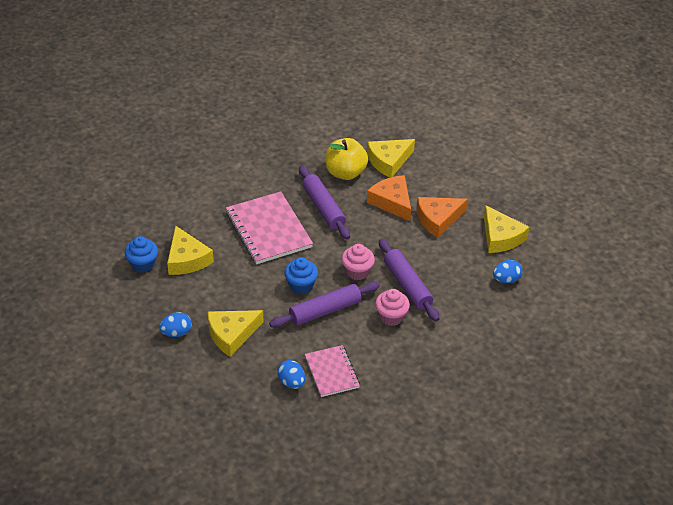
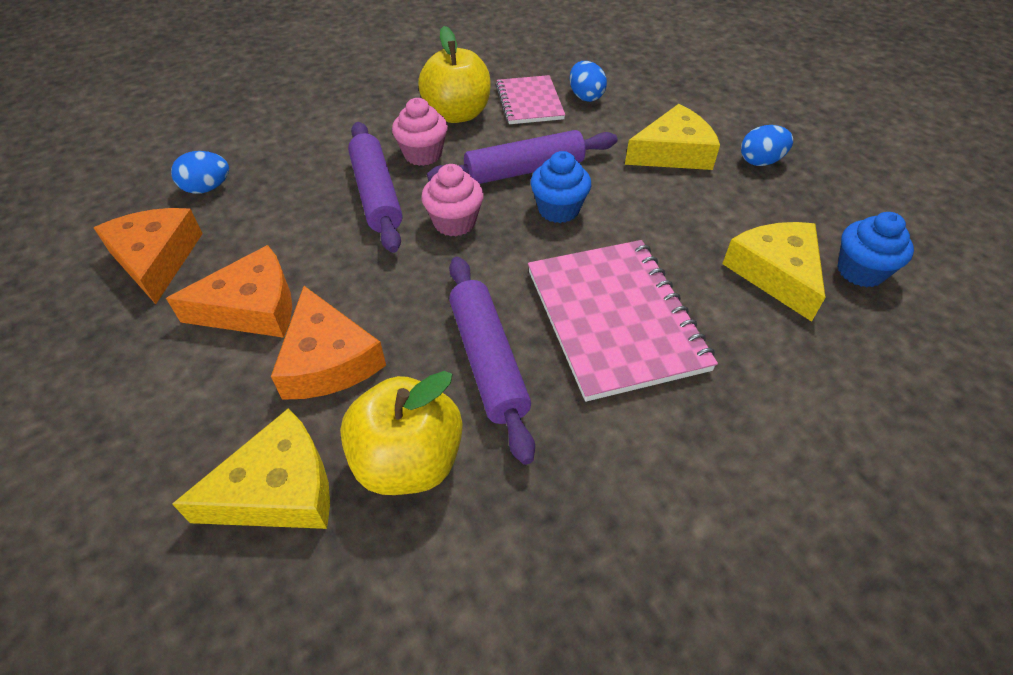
camera: 170 degrees left, 5 degrees up
(380, 354) = (457, 114): none -> yellow apple
(501, 237) = (156, 259): yellow cheese -> orange cheese

